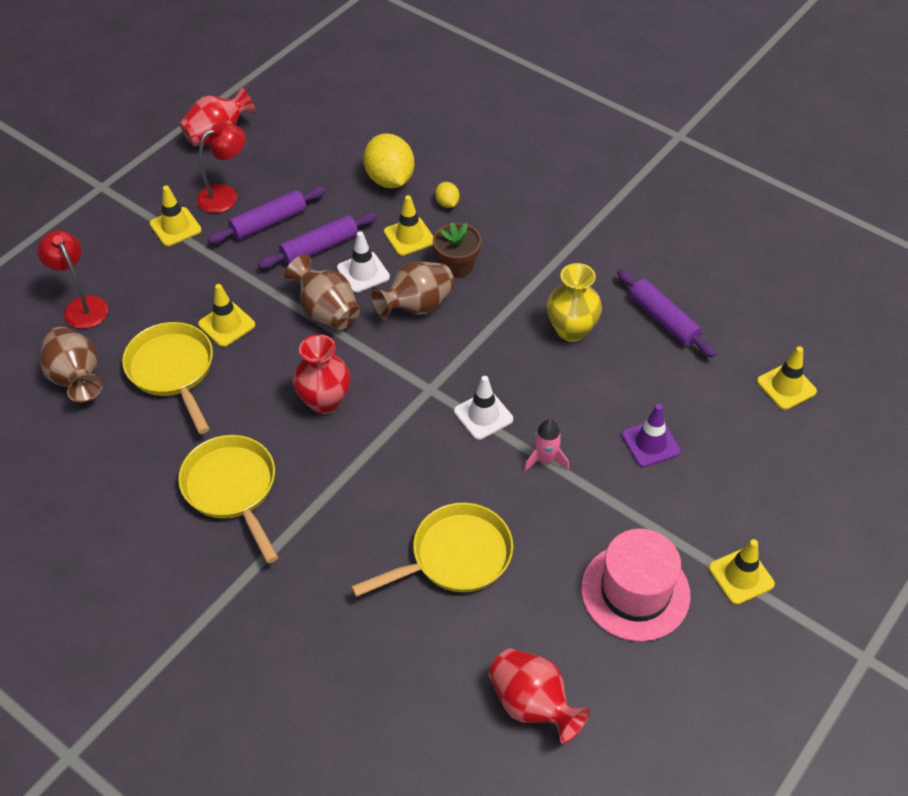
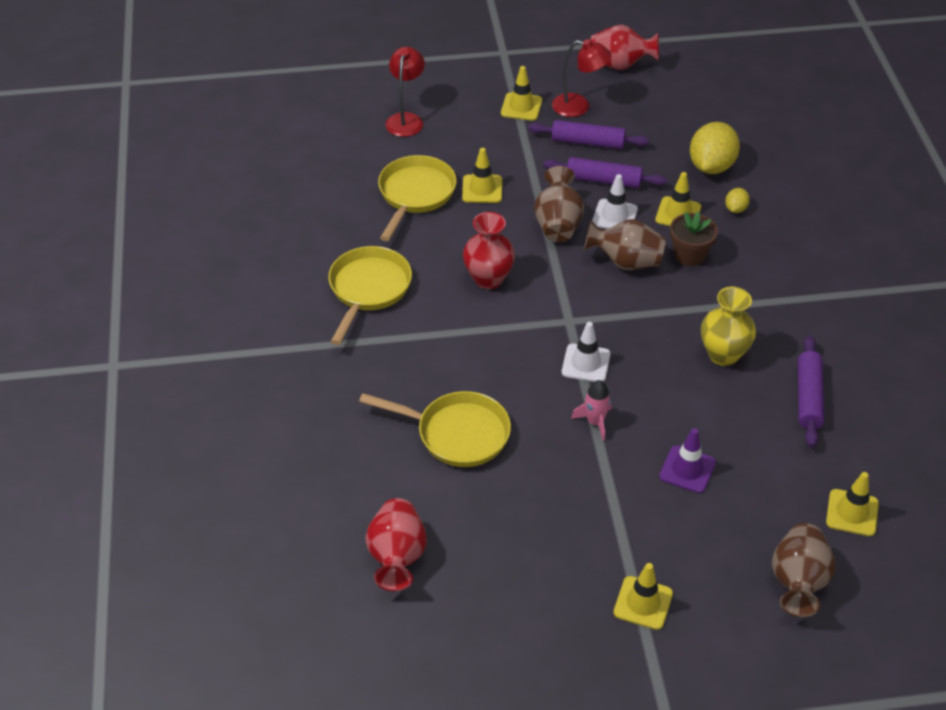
camera: 45 degrees right, 5 degrees down
(76, 378) = (353, 160): brown vase -> brown vase (798, 582)
(635, 592) = (552, 550): pink hat -> none

